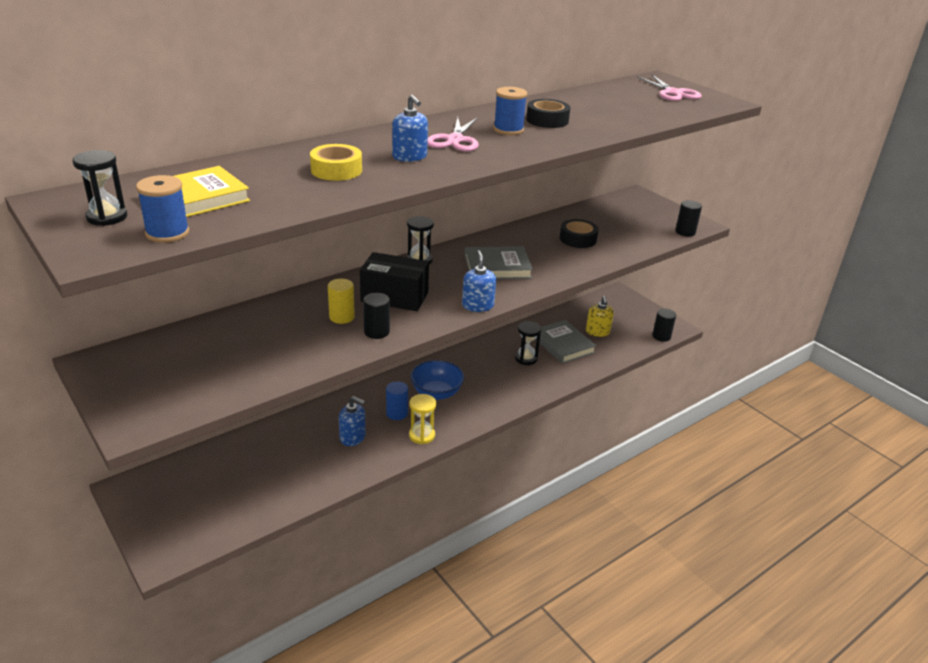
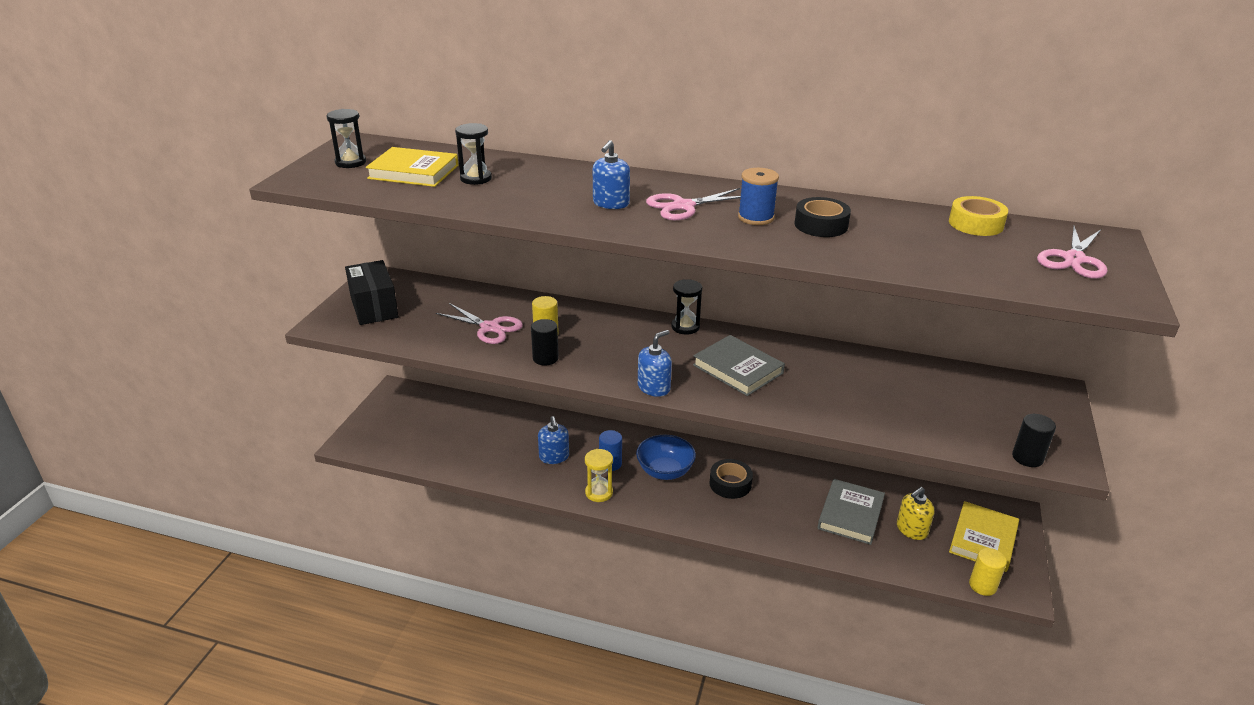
camera: 55 degrees right, 0 degrees up
(167, 233) = (350, 185): blue spool -> none
(290, 338) = (490, 328): none -> pink scissors
(336, 170) = (536, 190): yellow tape -> yellow tape (975, 224)
(394, 297) = (609, 342): black box -> black box (374, 307)
(526, 358) = (790, 500): black hourglass -> black hourglass (476, 178)
(578, 239) = (873, 391): black tape -> black tape (730, 484)
(628, 315) = (983, 539): none -> yellow book
(661, 336) = (982, 585): black cylinder -> yellow cylinder

